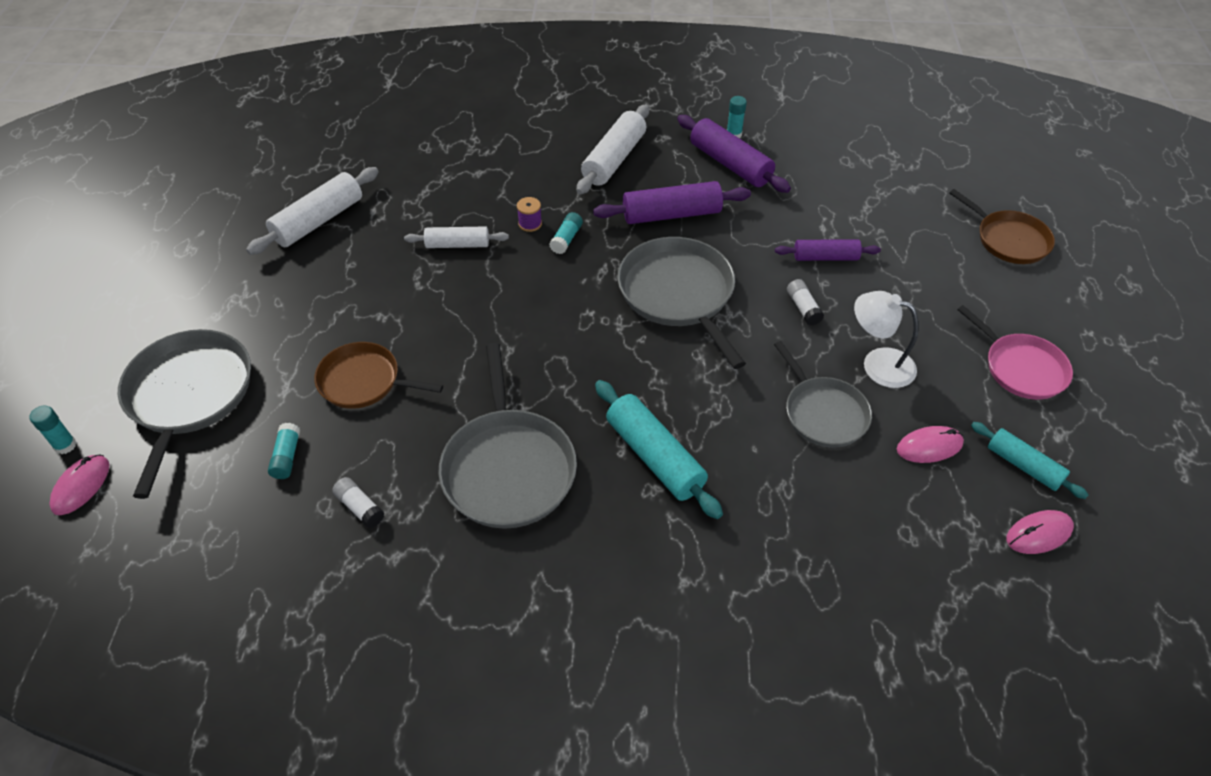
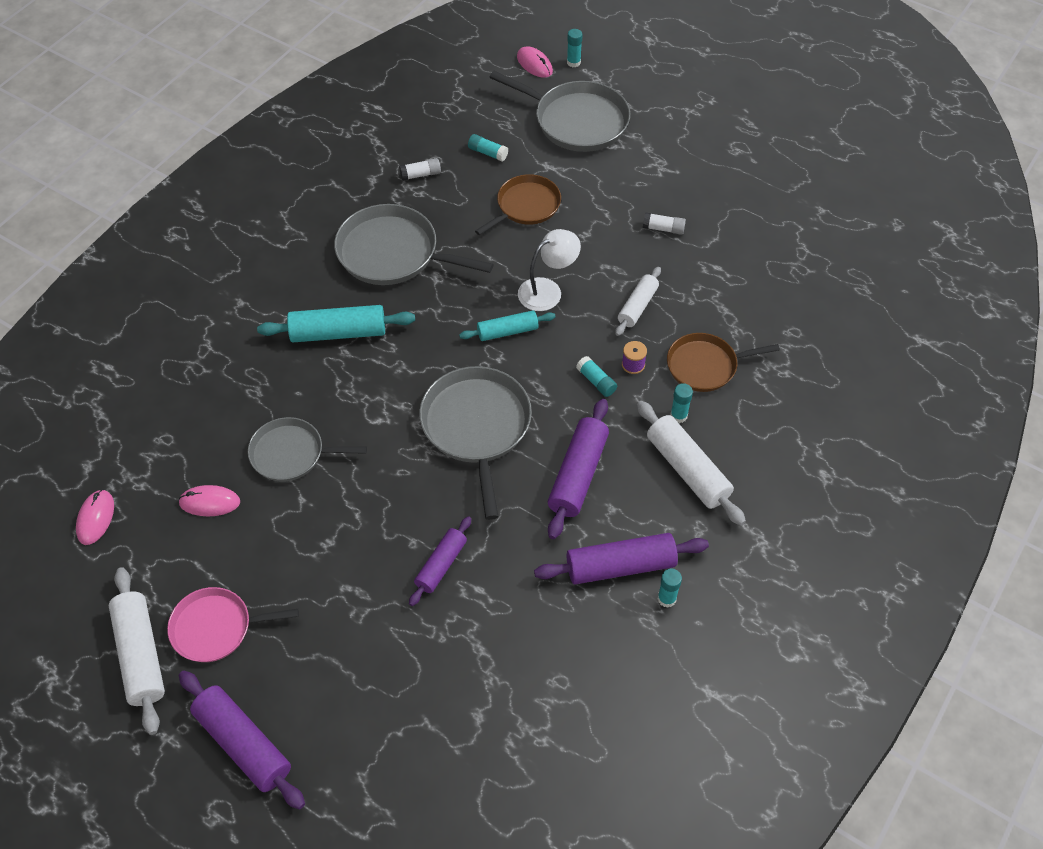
camera: 120 degrees right, 5 degrees up
(318, 221) = (725, 230): white rolling pin -> white rolling pin (140, 655)
(565, 180) = (678, 416): none -> turquoise glue stick
(678, 294) = (476, 427): grey pan -> grey pan turned 105 degrees counterclockwise
(803, 308) = (397, 508): white glue stick -> white glue stick (663, 229)
(878, 364) = (303, 522): white lamp -> white lamp (547, 290)
(929, 447) = (210, 502): pink mouse -> pink mouse turned 75 degrees clockwise
(1009, 240) = (349, 750): brown pan -> brown pan (705, 366)
(1023, 466) = (144, 553): turquoise rolling pin -> turquoise rolling pin (507, 331)
(1074, 298) = (243, 744): none -> purple rolling pin

